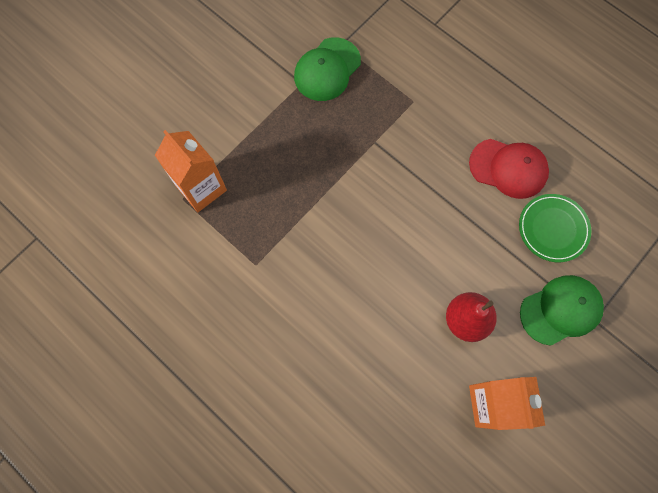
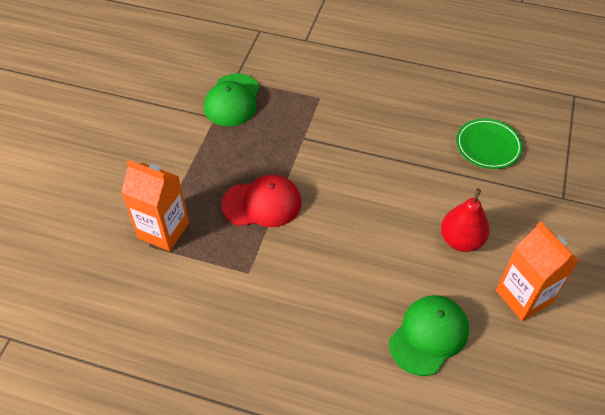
camera: 25 degrees left, 20 degrees down
(508, 168) = (426, 117): red cap -> red cap (262, 203)
(561, 310) = (532, 201): green cap -> green cap (429, 336)

